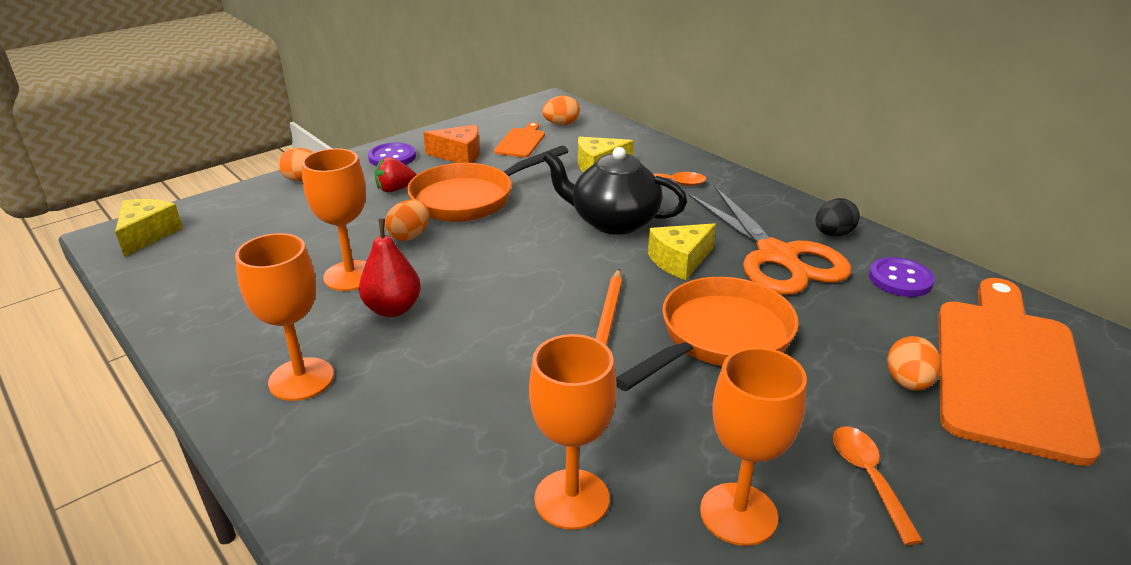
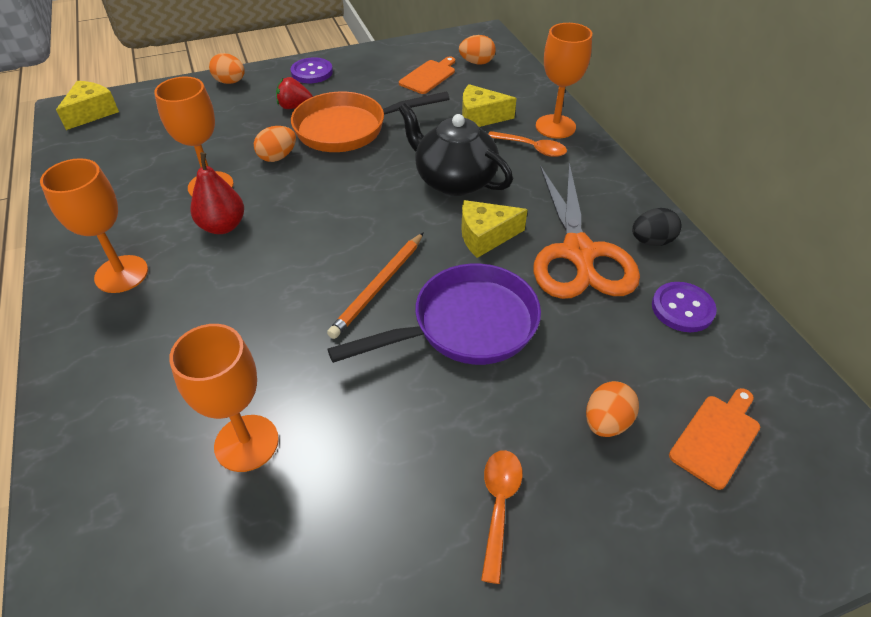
camera: 20 degrees right, 15 degrees up
(459, 155) = (368, 81): orange cheese -> none
(719, 338) = (465, 325): orange pan -> purple pan
(738, 514) = (365, 501): orange goblet -> orange goblet (555, 126)
(1007, 370) = (716, 437): orange cutting board -> orange cutting board, size x0.44

